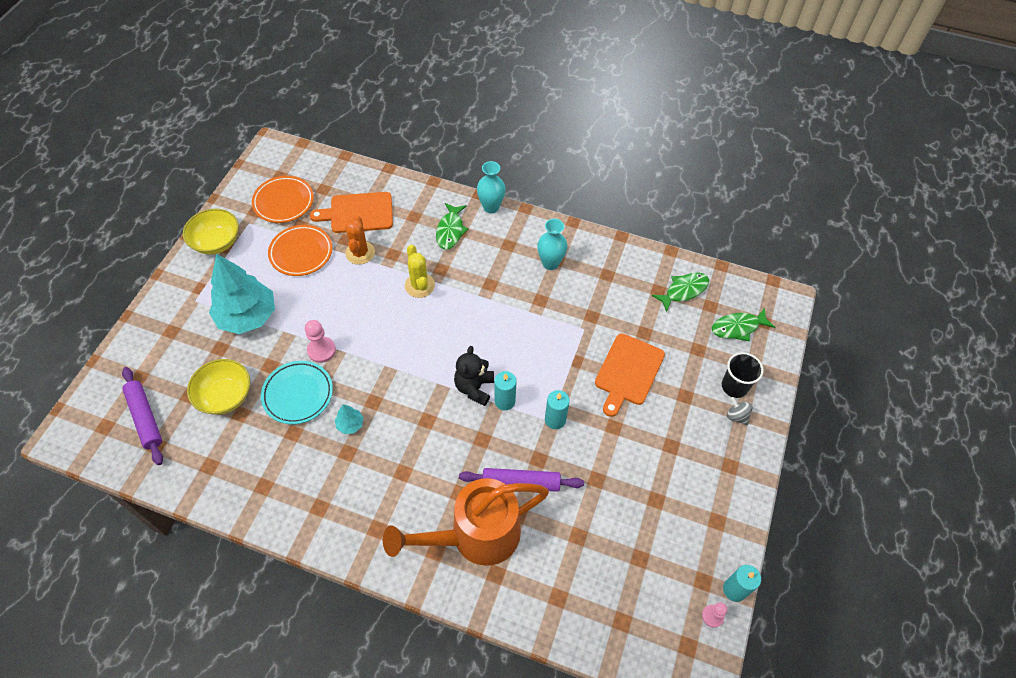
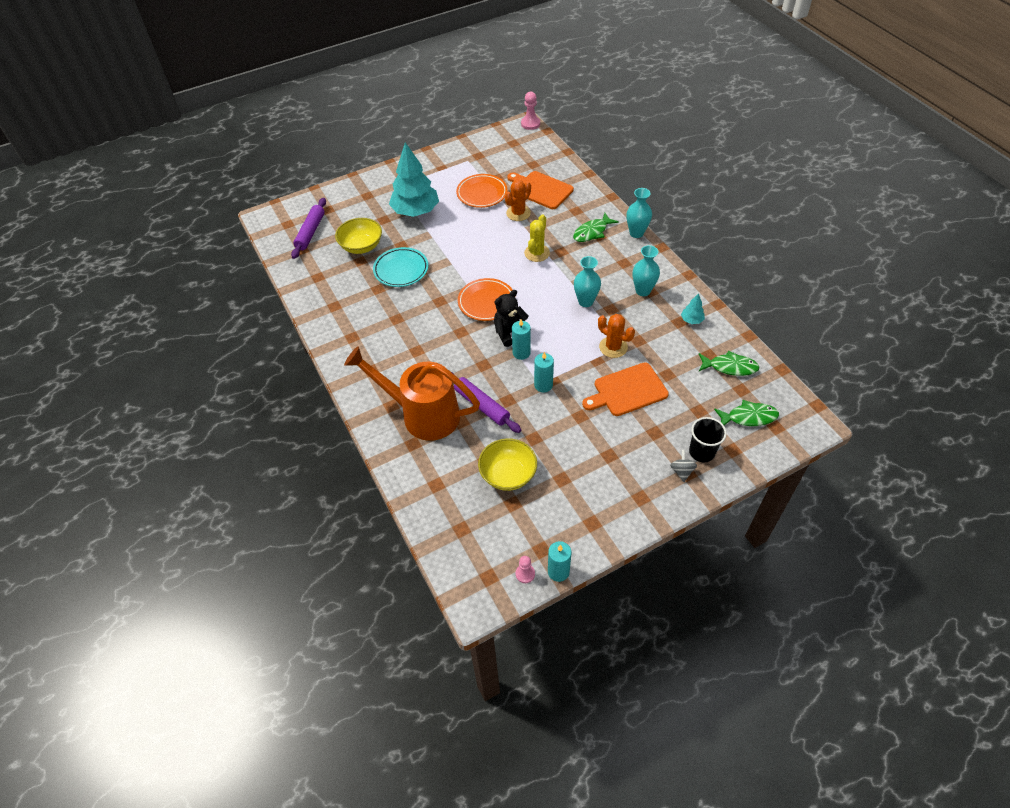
camera: 45 degrees right, 5 degrees down
(216, 242) = (439, 161): yellow bowl -> yellow bowl (508, 474)
(283, 202) = (500, 159): orange plate -> orange plate (486, 302)
(321, 350) = (438, 254): pink pawn -> pink pawn (530, 124)
(350, 424) = (413, 305): turquoise tree -> turquoise tree (691, 320)
(512, 307) = (585, 301): none -> turquoise vase
(577, 337) = (613, 347): none -> orange cactus
(738, 327) = (749, 417): green fish -> green fish turned 150 degrees clockwise

